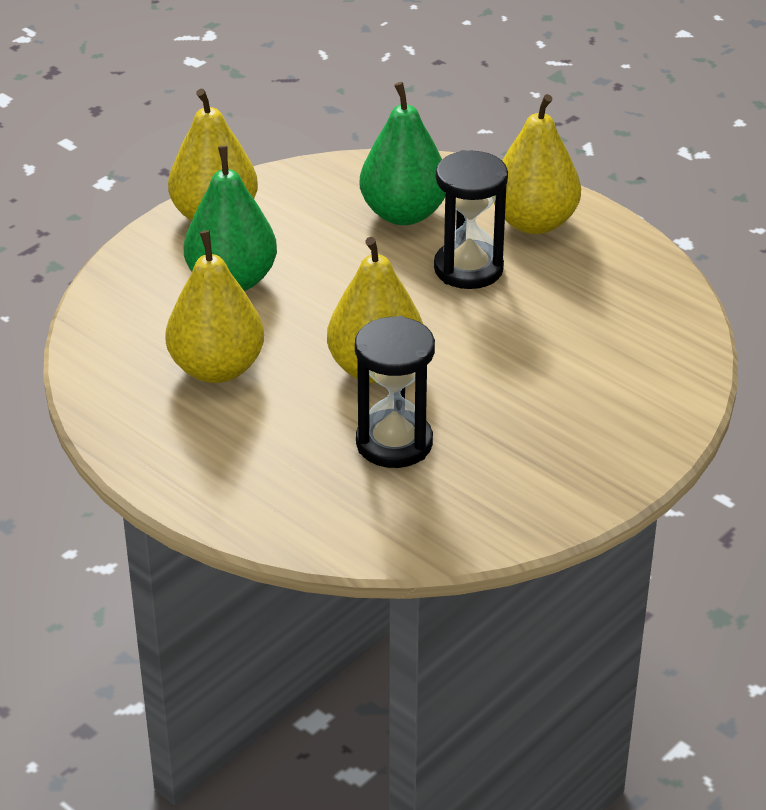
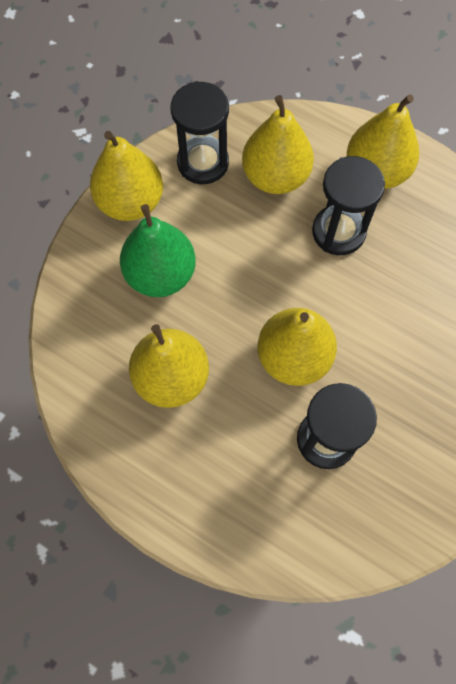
camera: 10 degrees left, 30 degrees up
(316, 192) = (203, 162): none -> black hourglass
(403, 213) = (275, 176): green pear -> yellow pear

